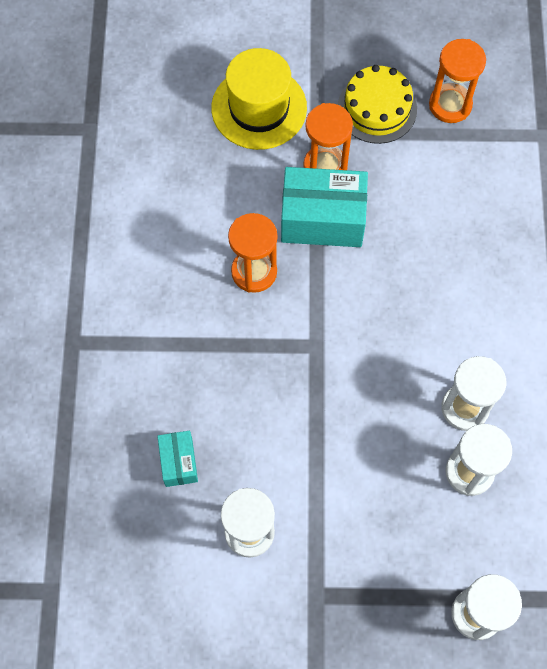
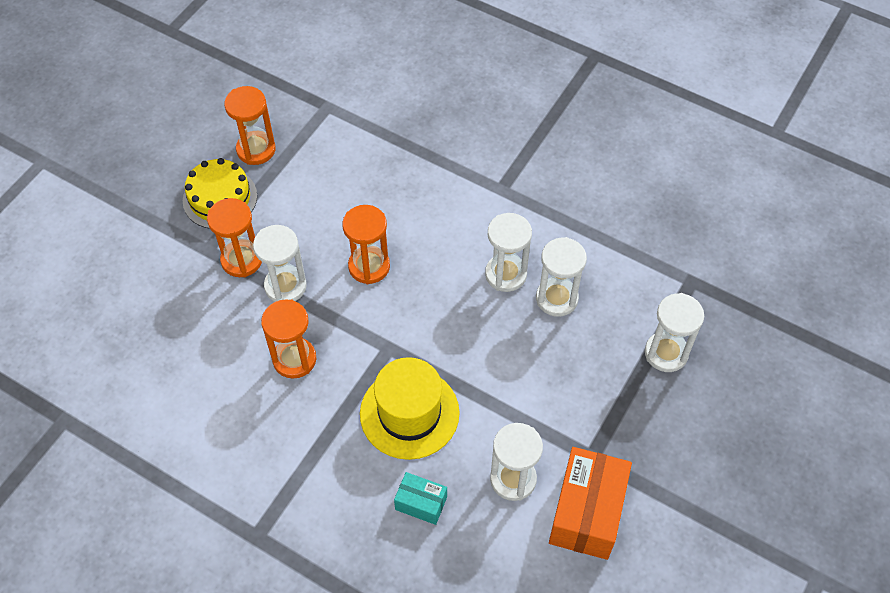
camera: 60 degrees left, 10 degrees down
(255, 620) = (586, 512): none -> orange box
(259, 108) = (152, 279): yellow hat -> yellow hat (409, 413)
(322, 219) = (285, 286): turquoise box -> white hourglass
(390, 278) = (369, 266): none -> orange hourglass

